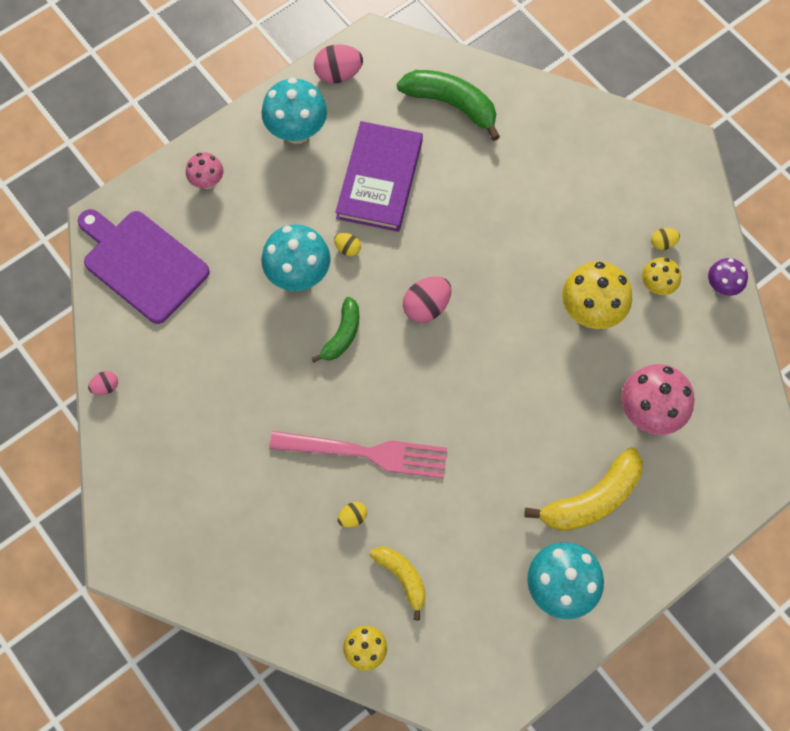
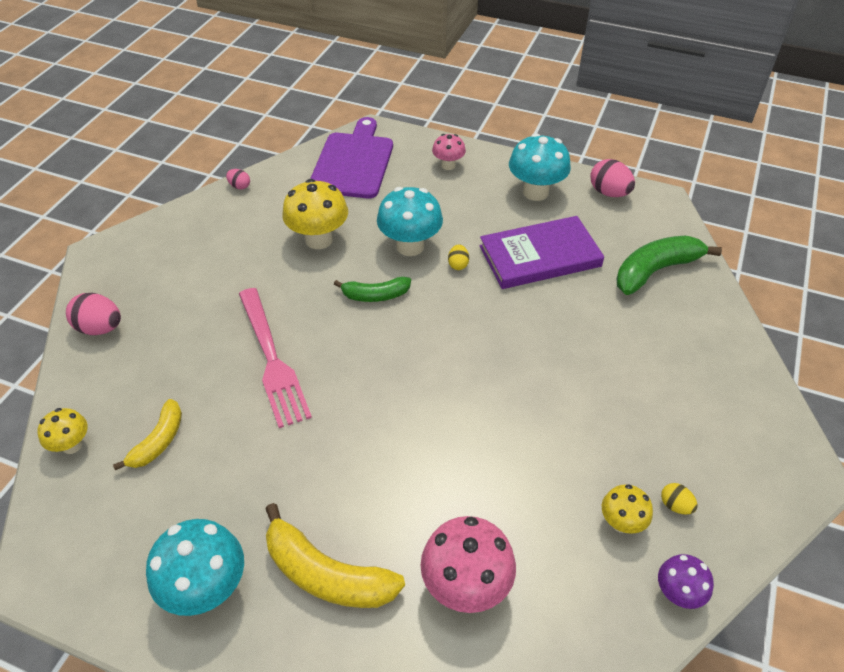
camera: 60 degrees right, 20 degrees down
(352, 517) = (203, 377): yellow egg -> none
(426, 307) = (444, 339): pink egg -> pink egg (100, 328)
(451, 104) = (655, 270): green banana -> green banana turned 120 degrees counterclockwise
(590, 311) = (541, 473): yellow mushroom -> yellow mushroom (319, 239)

